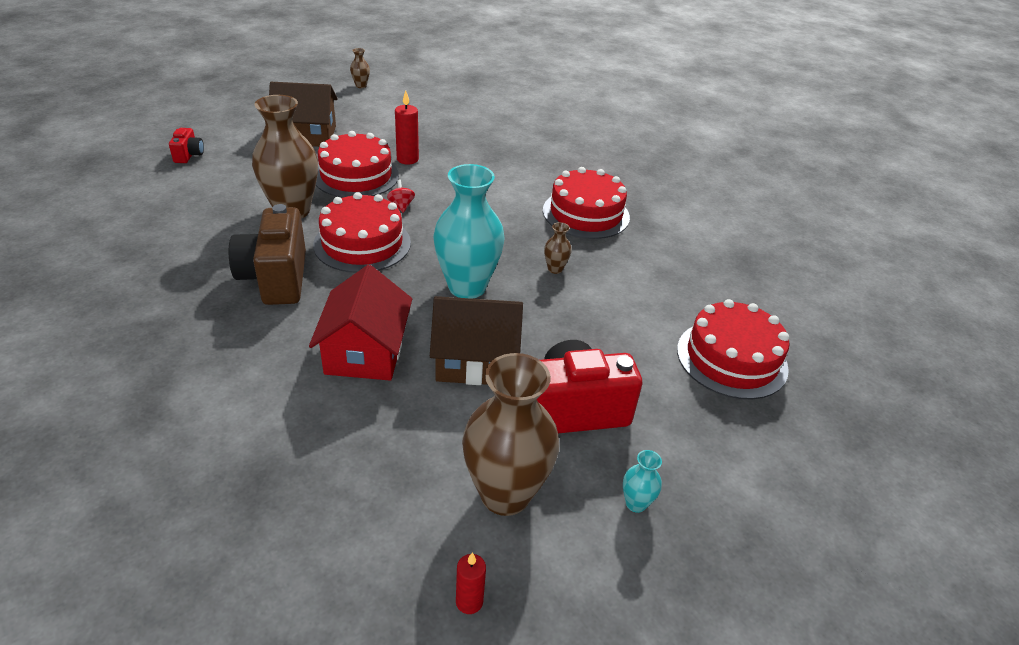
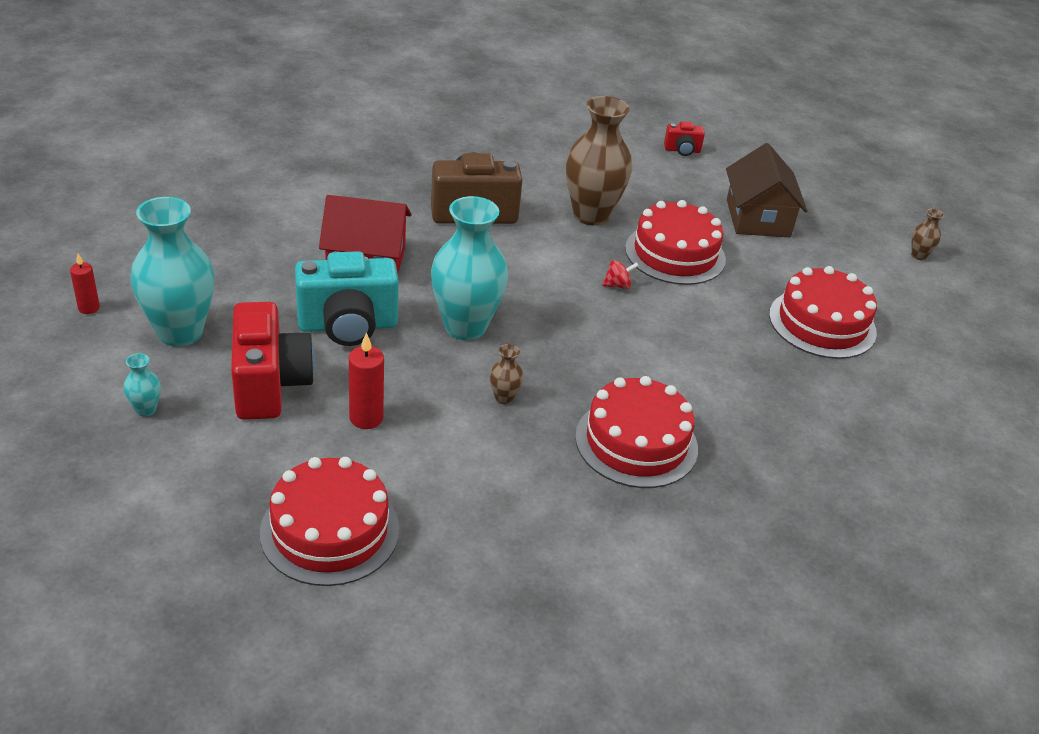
camera: 90 degrees right, 0 degrees up
(362, 243) = (537, 259): red cake -> red cake (822, 323)
(407, 159) = (728, 292): red candle -> red candle (366, 418)
(475, 360) = (348, 326): brown house -> turquoise camera
(505, 494) = (180, 332): brown vase -> turquoise vase

